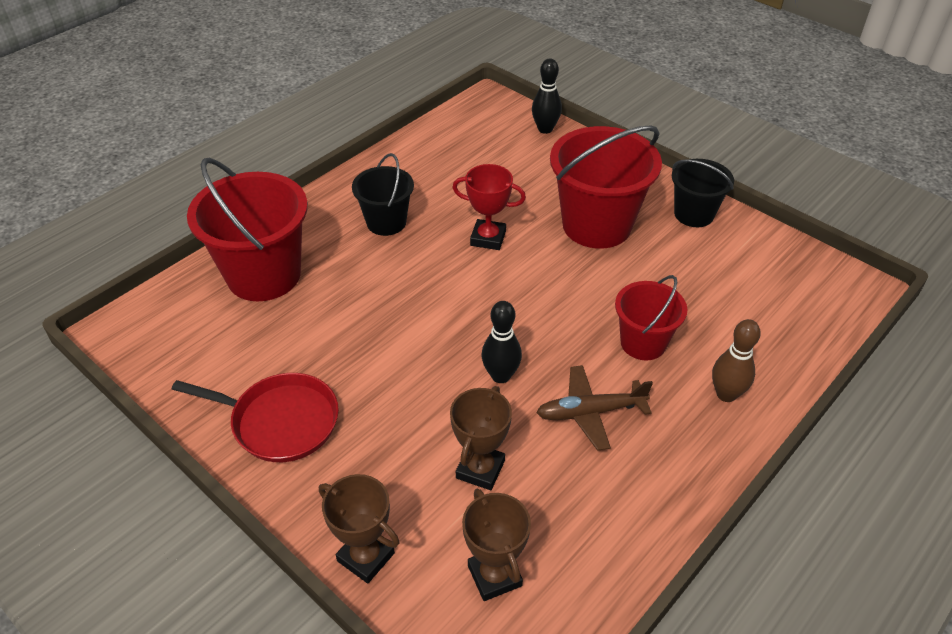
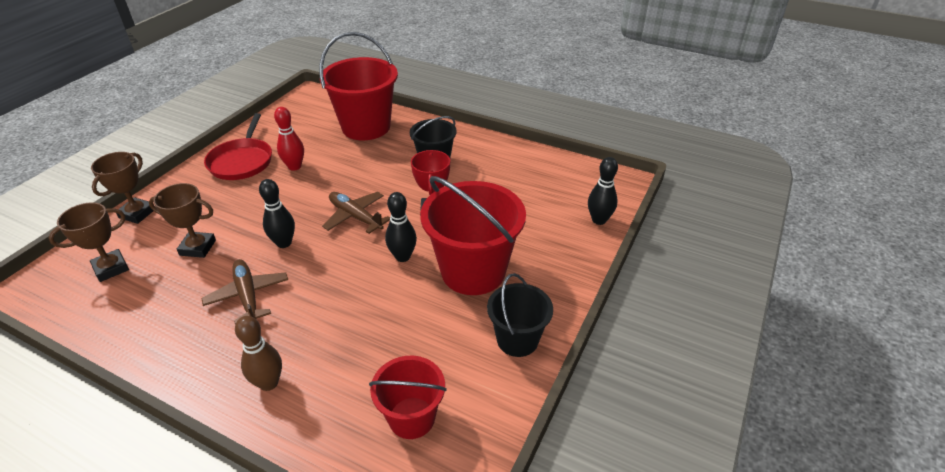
camera: 75 degrees right, 5 degrees down
(328, 359) = (294, 167): none -> red bowling pin
(472, 304) = (355, 217): none -> brown plane
(559, 273) = (403, 256): none -> black bowling pin
(643, 343) = (327, 319): red bucket -> red bucket (412, 418)

